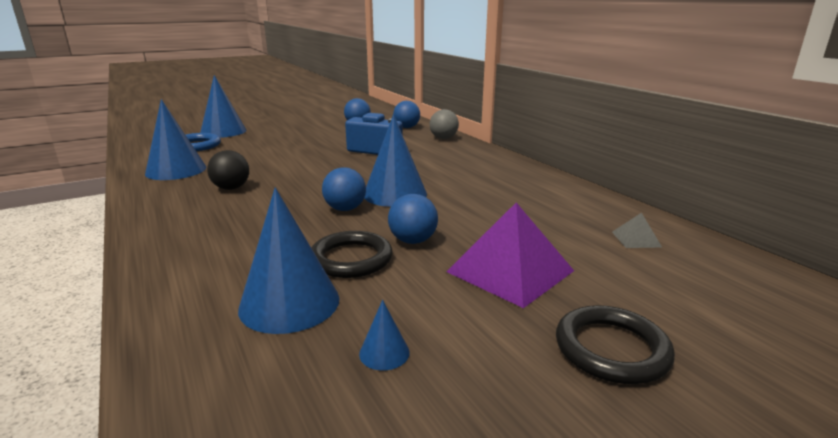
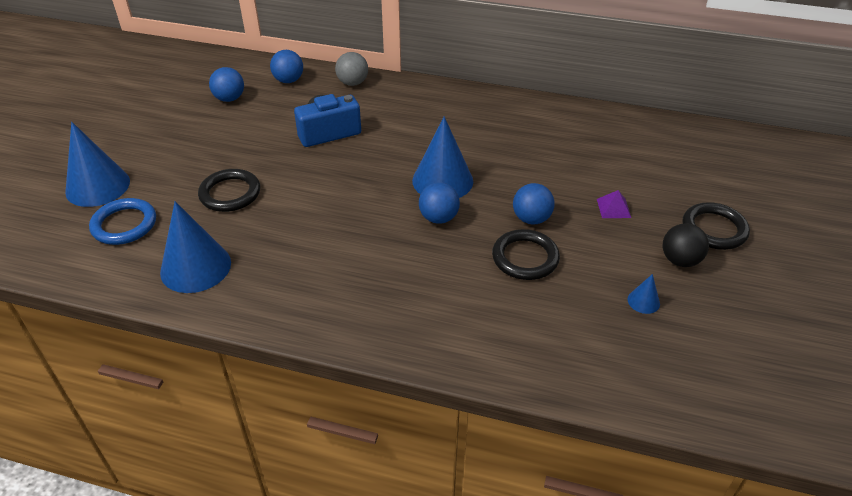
camera: 45 degrees left, 20 degrees up
(231, 188) = (305, 253): black ball -> black ball (680, 260)
(265, 153) = (230, 193): none -> black ring
(289, 303) = (553, 311): blue cone -> none
(510, 271) = (613, 208): purple pyramid -> purple pyramid, size x0.44
(636, 239) = (632, 140): grey pyramid -> none

